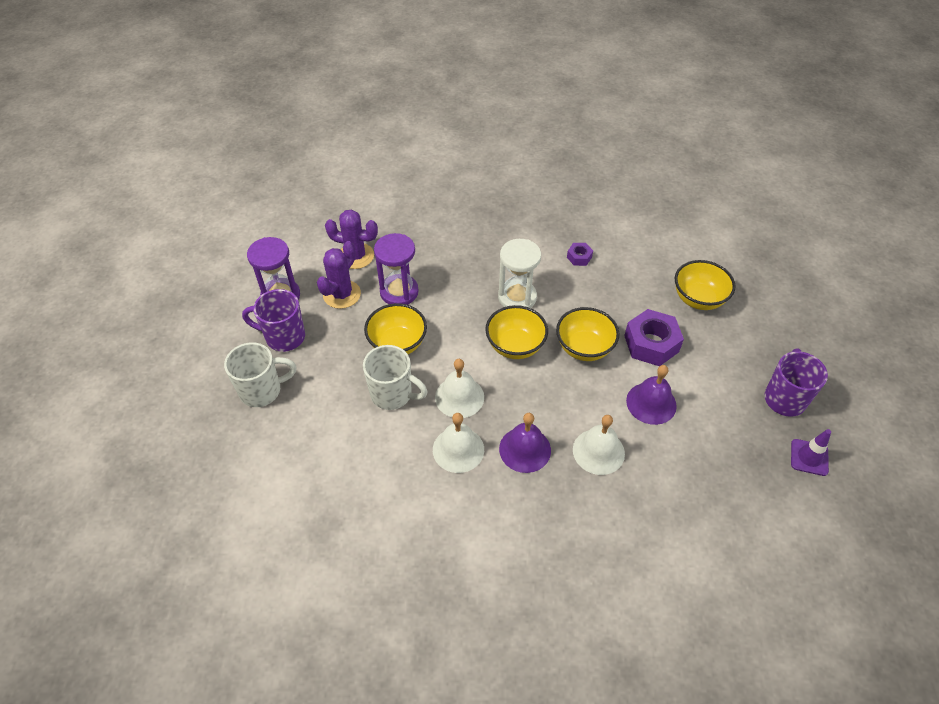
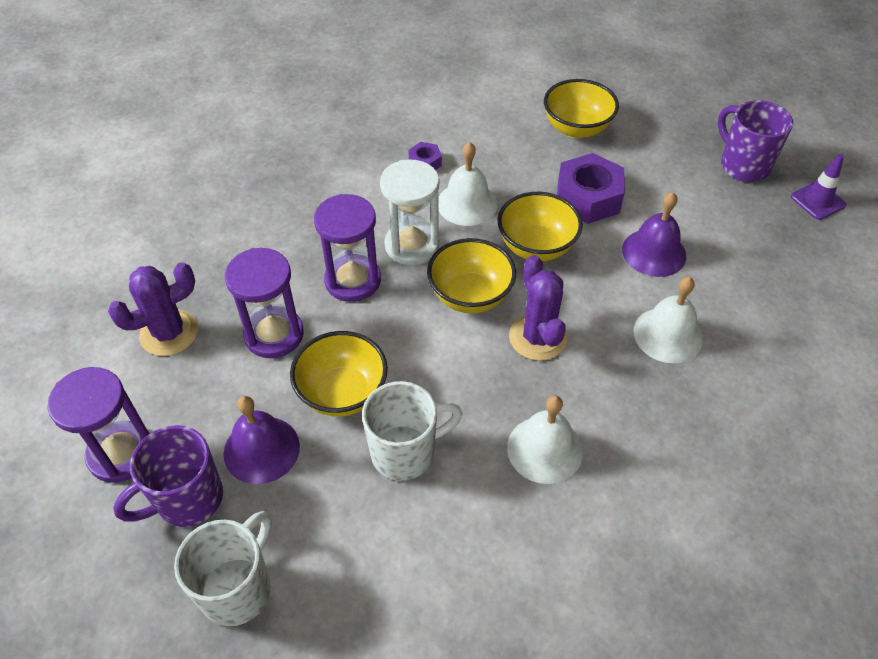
camera: 45 degrees left, 0 degrees up
(342, 294) = (205, 390): purple cactus -> purple cactus (537, 337)
(459, 397) = (479, 394): white bell -> white bell (467, 203)
(466, 293) = (353, 280): none -> purple hourglass
(525, 449) = (605, 391): purple bell -> purple bell (261, 449)

